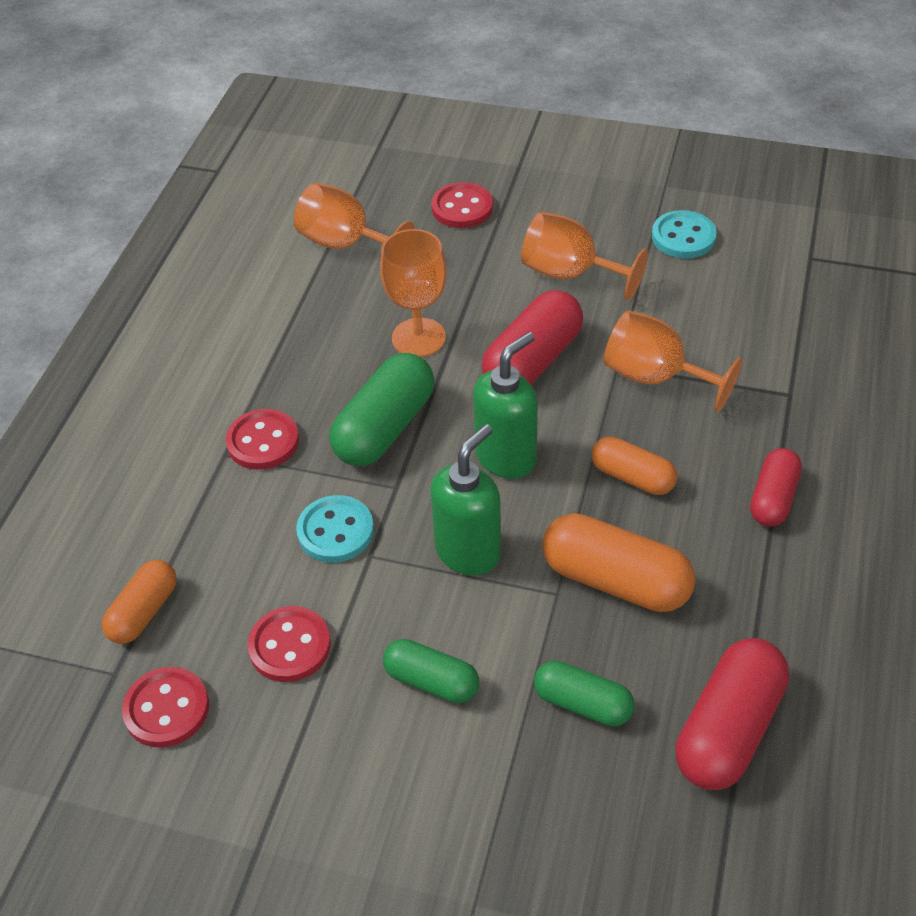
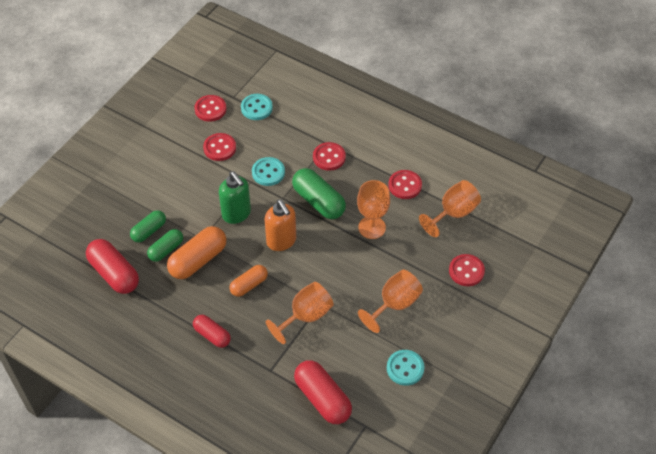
camera: 105 degrees right, 5 degrees up
(144, 612) = (256, 108): orange capsule -> turquoise button
(302, 316) = (405, 185): none -> red button
(431, 681) = (182, 187): green capsule -> green capsule (166, 250)
(506, 457) = (281, 241): green soap dispenser -> orange soap dispenser
(532, 361) = (337, 269): red capsule -> red capsule (322, 398)

